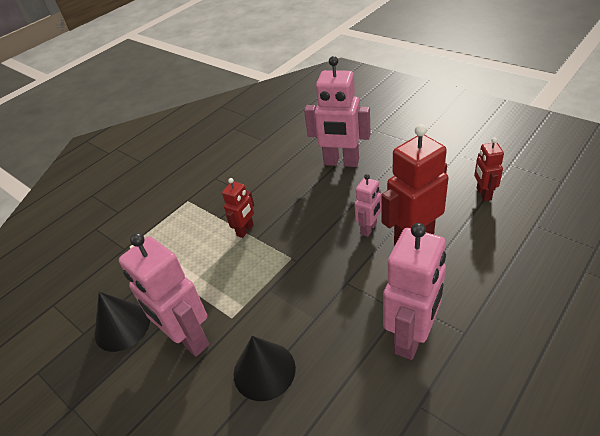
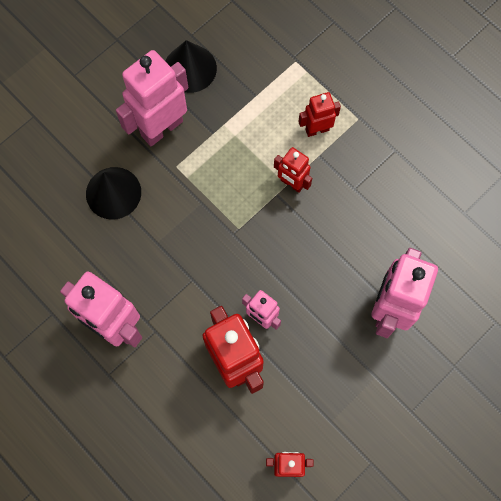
camera: 90 degrees right, 30 degrees up
(196, 223) = (317, 129): none -> red robot

